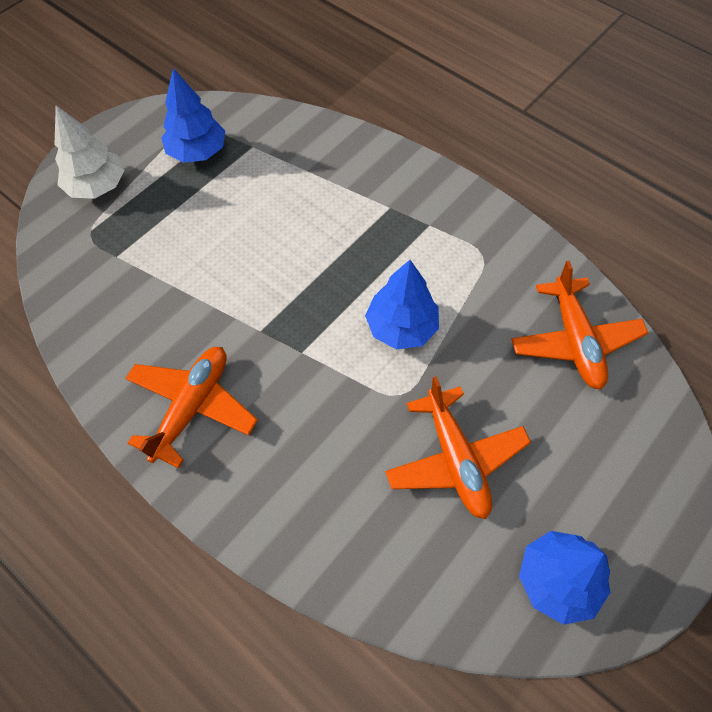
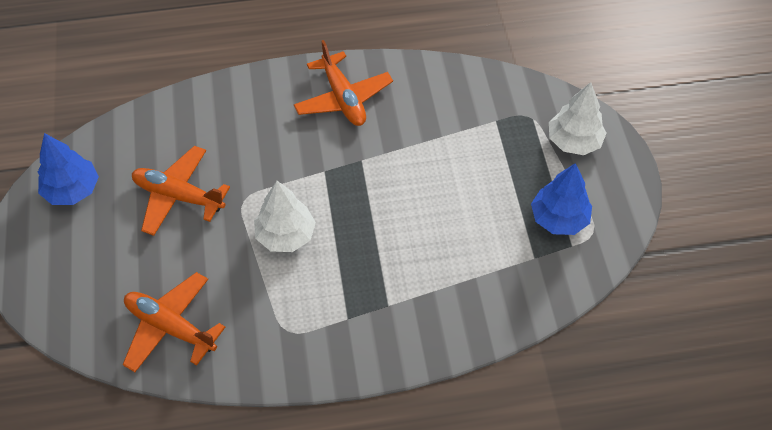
camera: 130 degrees right, 5 degrees down
(401, 327) = (286, 235): blue tree -> white tree

